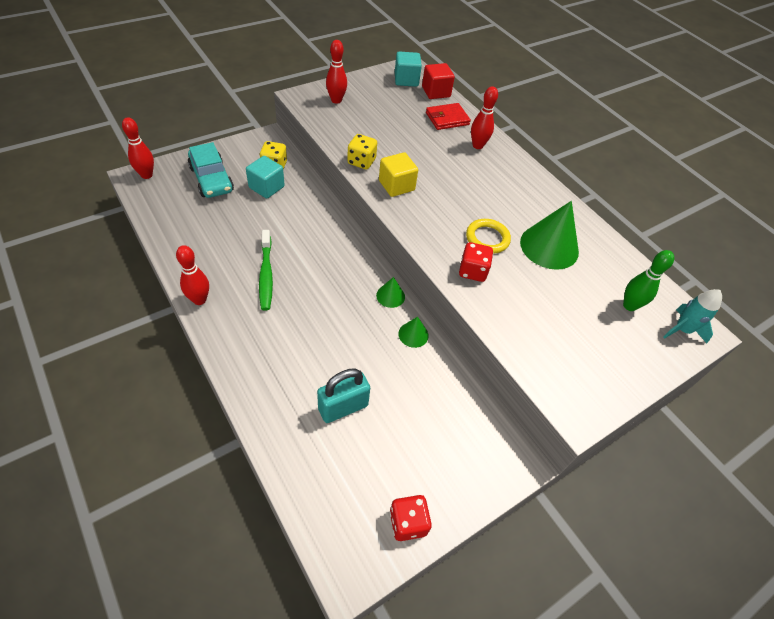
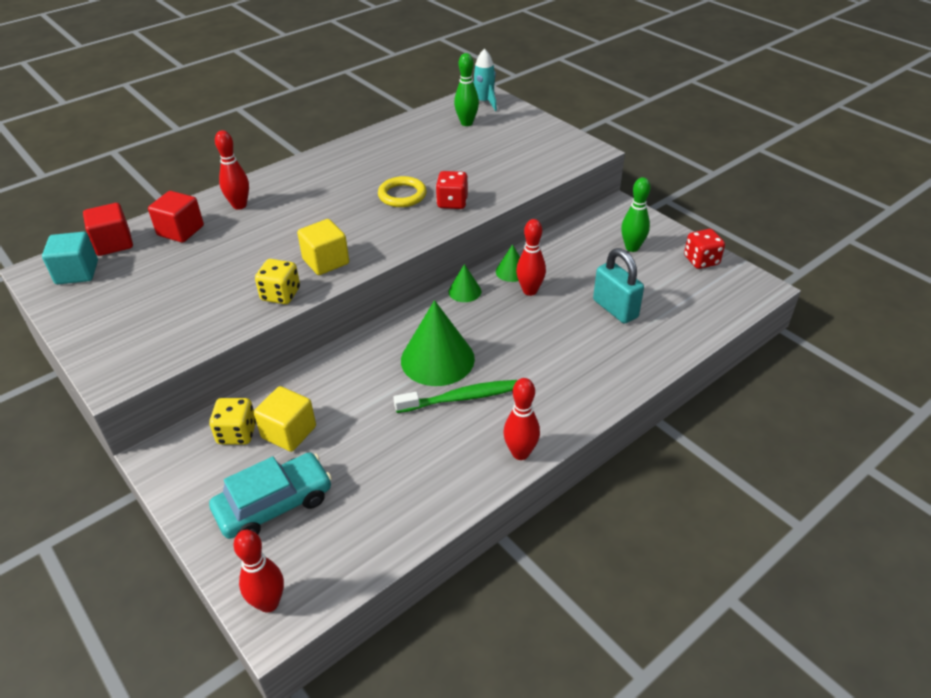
camera: 90 degrees left, 10 degrees down
(266, 187) = (289, 432): turquoise cube -> yellow cube
(336, 100) = (128, 337): red bowling pin -> red bowling pin (530, 291)
(440, 453) = (632, 248): none -> green bowling pin
(447, 119) = (180, 231): red wallet -> red cube
(549, 246) = (404, 160): green cone -> green cone (437, 359)

